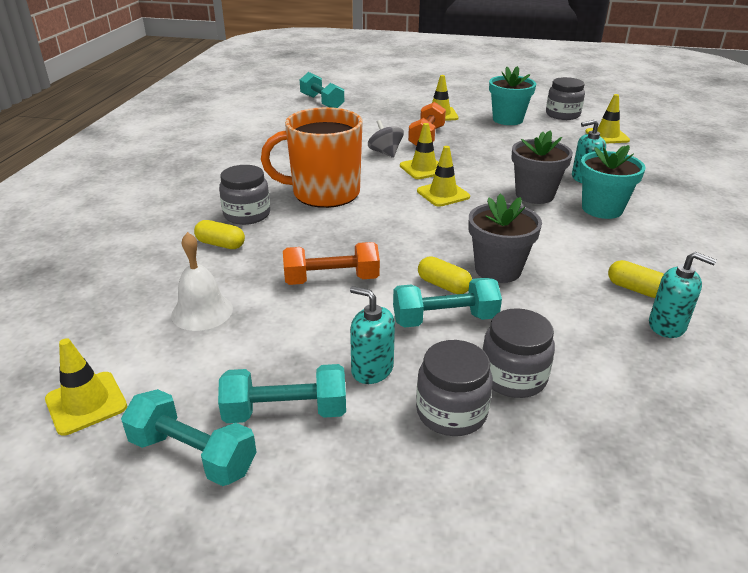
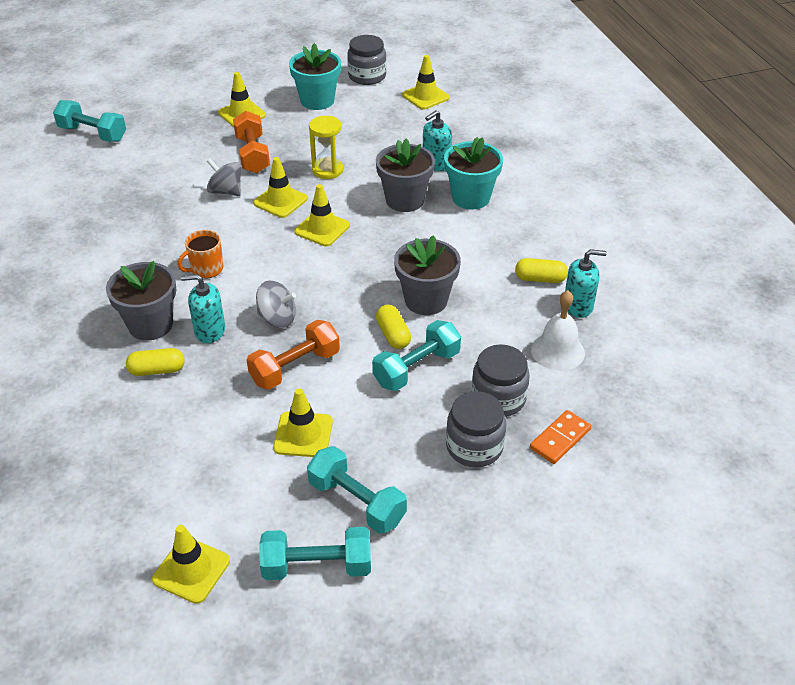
camera: 30 degrees left, 10 degrees up
(202, 311) = (208, 447): white bell -> white bell (557, 351)
(247, 214) = (150, 325): grey jar -> grey flower pot
(285, 412) = (357, 502): turquoise dumbbell -> turquoise dumbbell turned 75 degrees clockwise
(290, 333) = (303, 435): none -> yellow traffic cone
(324, 193) = (206, 269): orange mug -> orange mug, size x0.44
(349, 241) = (277, 318): none -> grey spinning top
(372, 369) = (393, 438): turquoise soap dispenser -> turquoise soap dispenser (210, 331)
(443, 285) = (393, 335): yellow capsule -> yellow capsule turned 60 degrees clockwise
(480, 160) = (327, 170): none -> yellow hourglass
(561, 446) = (560, 439): none -> orange domino

